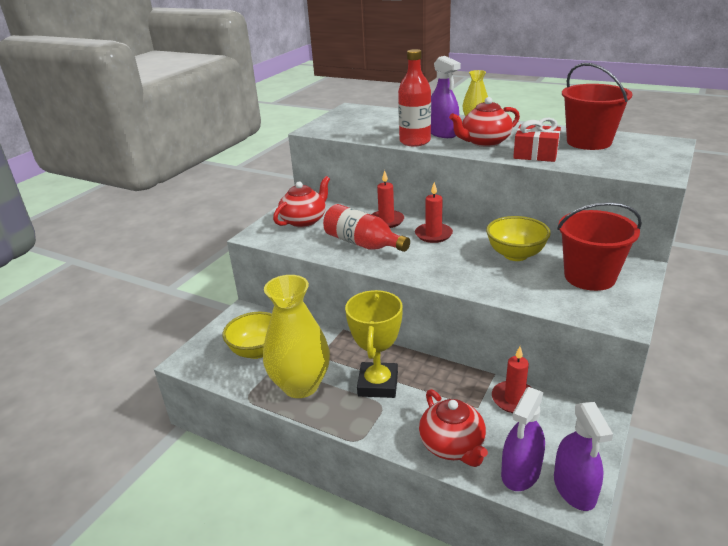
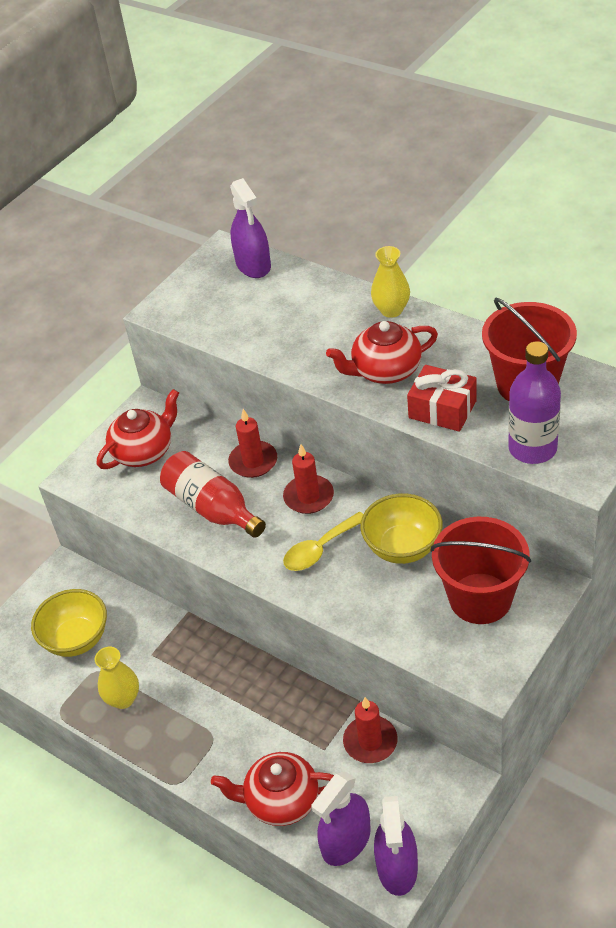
camera: 10 degrees right, 15 degrees up
(300, 385) = (123, 699): yellow vase -> yellow vase, size x0.51
(378, 384) = (215, 705): yellow trophy -> none
(415, 141) = (291, 359): red bottle -> none
(442, 133) = (336, 339): purple spray bottle -> purple spray bottle (253, 265)
(452, 259) = (320, 549): none -> yellow spoon
(452, 445) = (281, 800): red teapot -> red teapot turned 105 degrees clockwise
(613, 165) = (532, 448): none -> purple bottle

